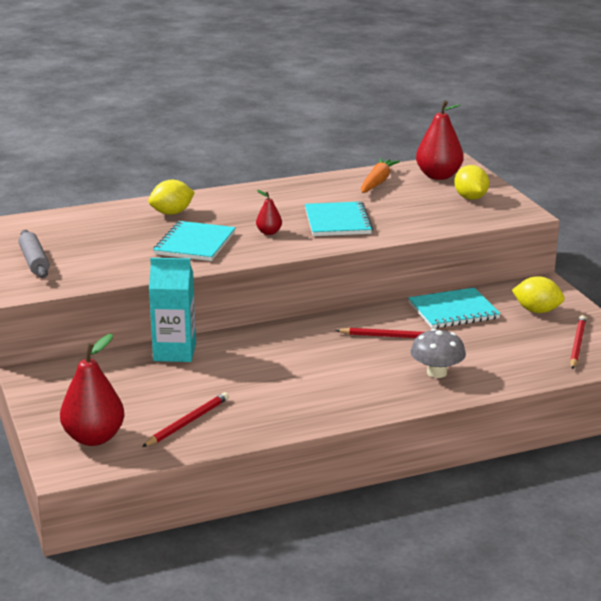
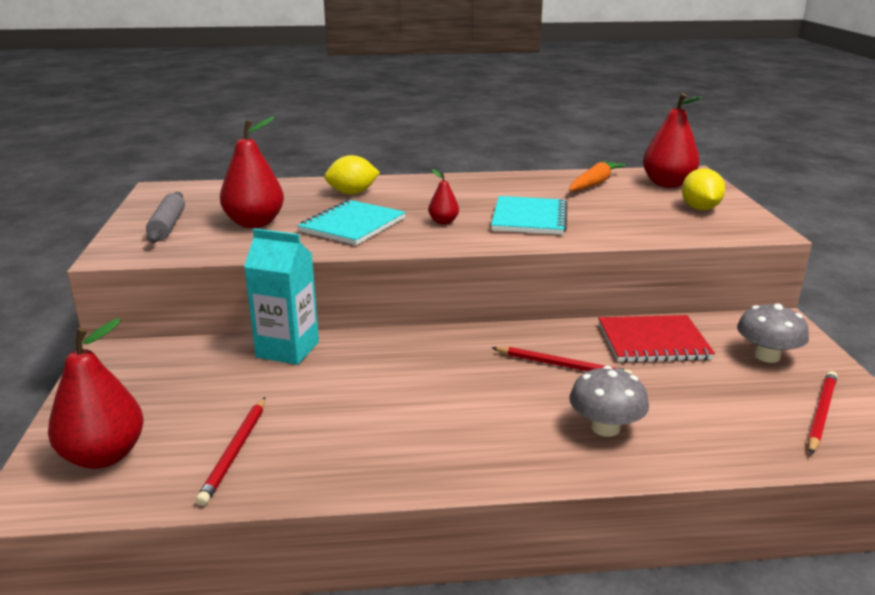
camera: 15 degrees right, 0 degrees up
(109, 251) = (255, 223): none -> red pear
(187, 422) = (235, 452): red pencil -> red pencil turned 135 degrees clockwise
(453, 311) = (653, 342): turquoise notebook -> red notebook
(537, 311) = (767, 356): yellow lemon -> grey mushroom

